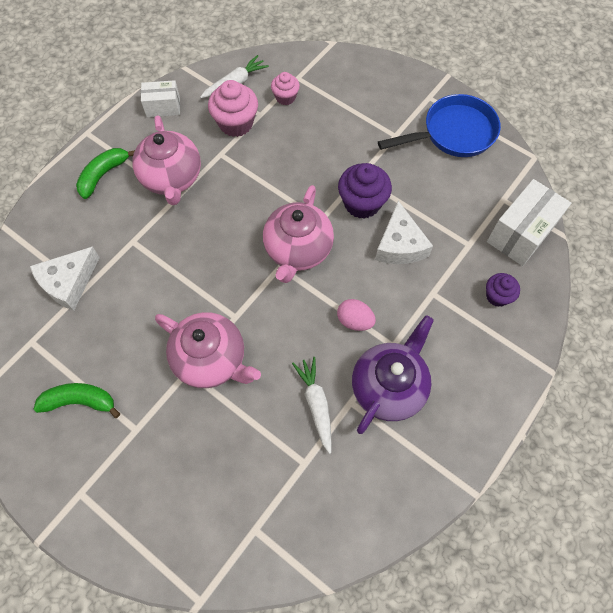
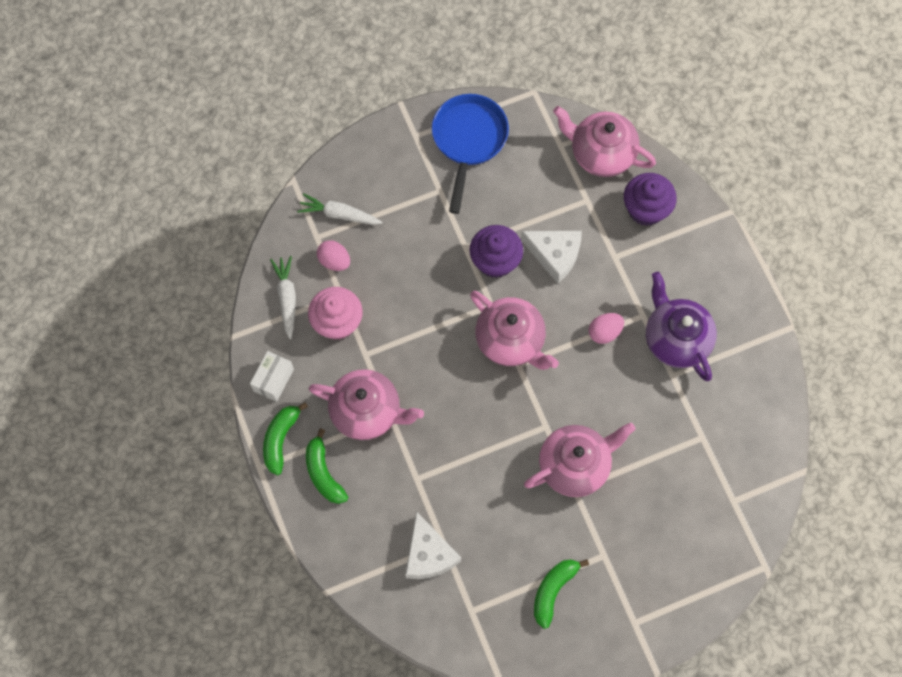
camera: 60 degrees left, 5 degrees up
(117, 134) = (280, 439): none -> green banana
(285, 97) = (334, 261): pink cupcake -> pink egg
(316, 404) = (659, 402): white carrot -> white carrot (339, 214)
(497, 296) = (646, 209): purple cupcake -> purple cupcake, size x1.68
(520, 234) = (601, 154): white box -> pink teapot

